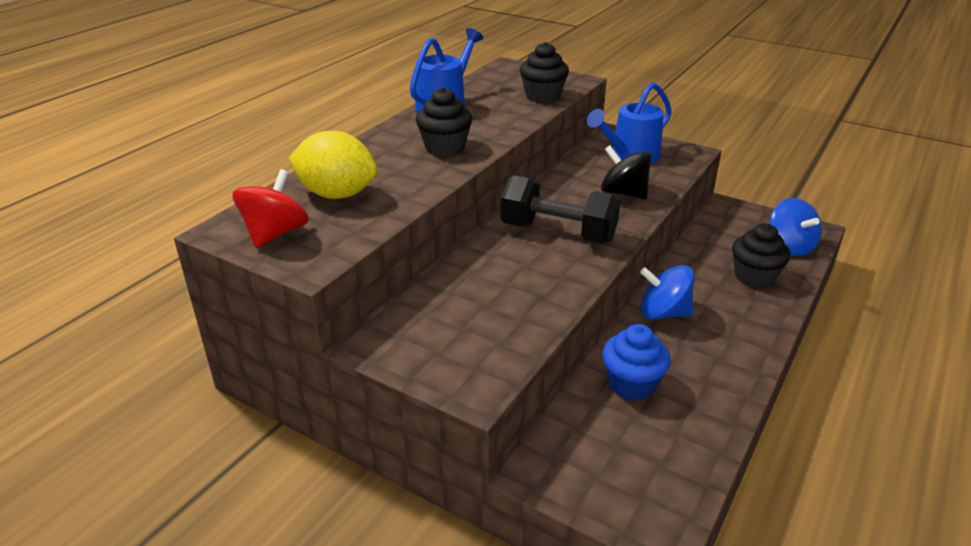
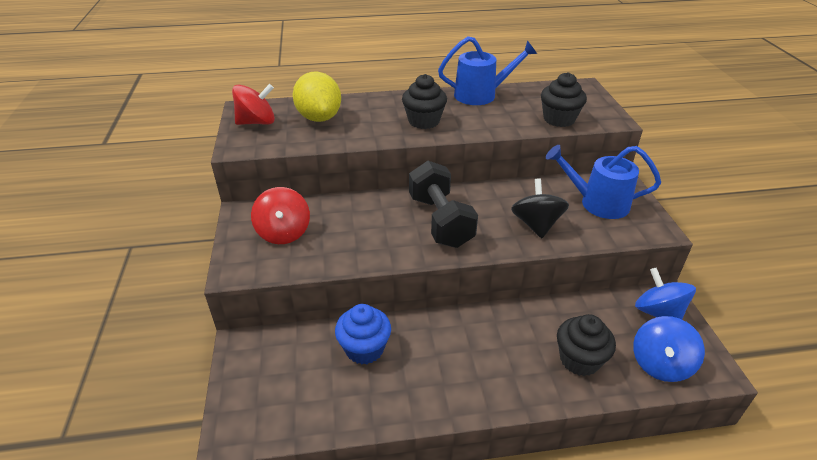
camera: 50 degrees right, 5 degrees up
(452, 330) = (283, 232): none -> red spinning top
(663, 313) = (464, 328): blue spinning top -> blue spinning top (658, 313)

